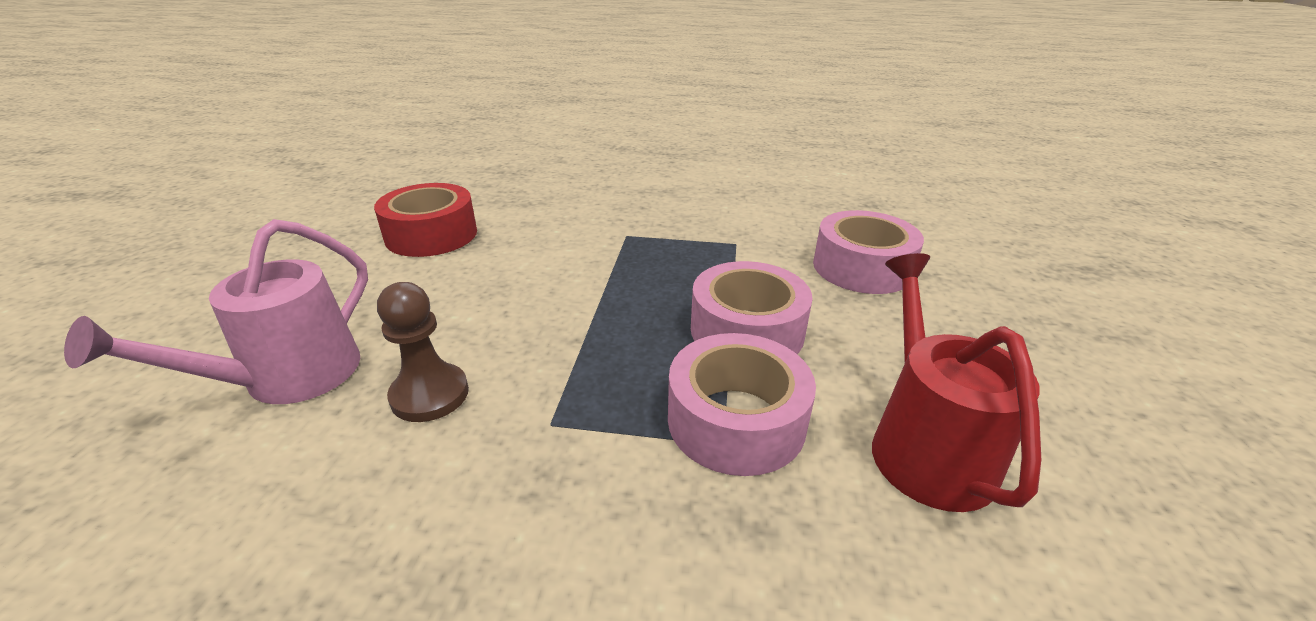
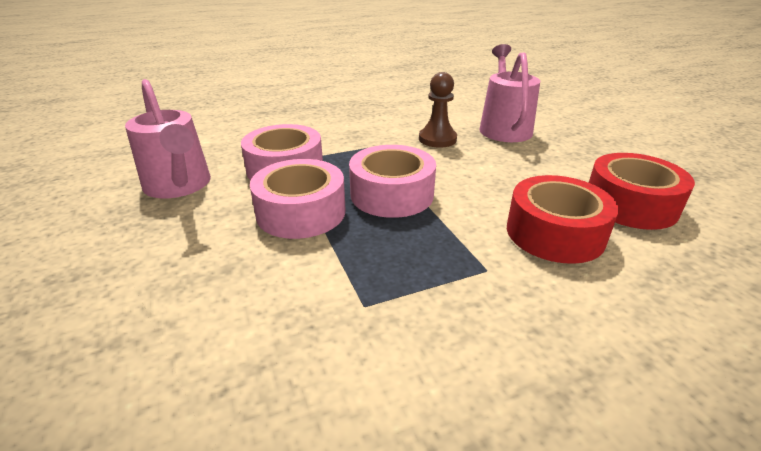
camera: 150 degrees right, 0 degrees up
(536, 237) = (555, 233): none -> red tape
(861, 267) = (200, 320): pink tape -> pink tape (392, 194)
(925, 446) = (179, 186): red watering can -> pink watering can

